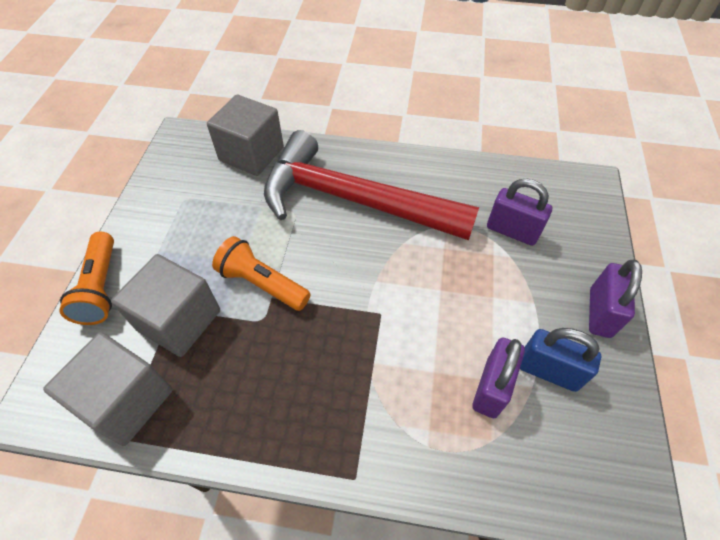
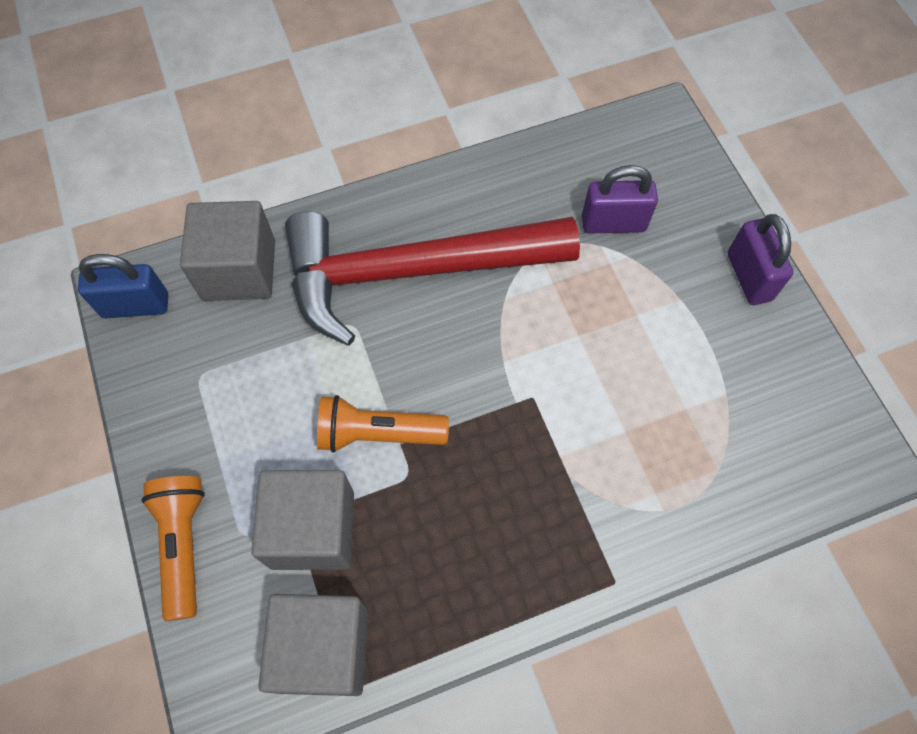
camera: 30 degrees left, 10 degrees up
(101, 287) = (183, 544): orange flashlight -> orange flashlight turned 150 degrees counterclockwise
(491, 387) = (689, 416): purple padlock -> none
(548, 371) = (732, 368): blue padlock -> blue padlock (135, 305)

